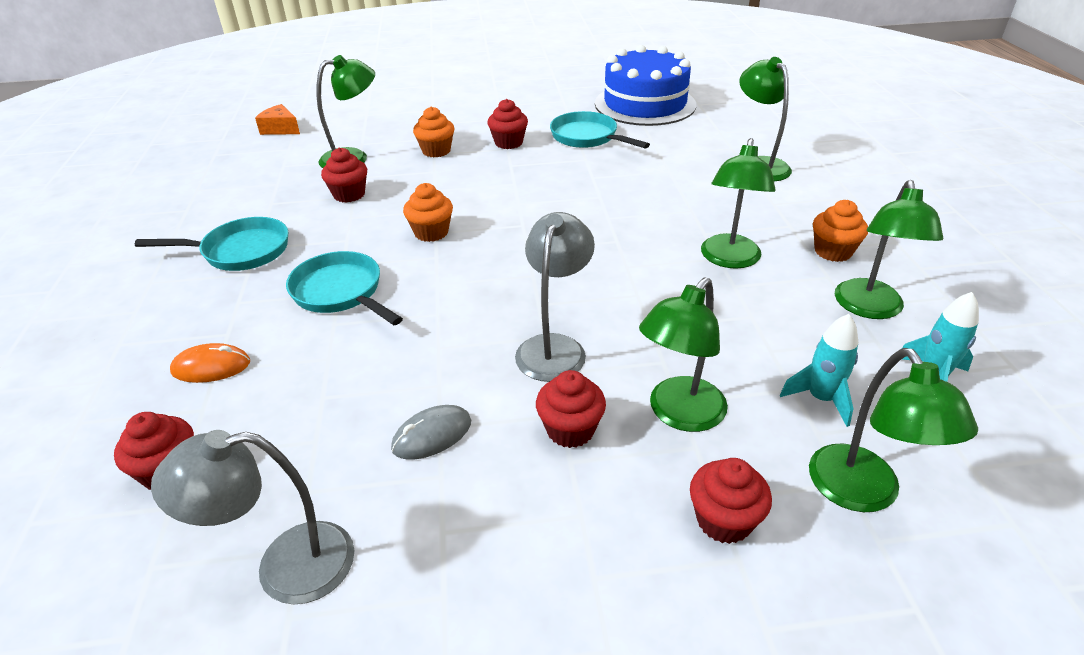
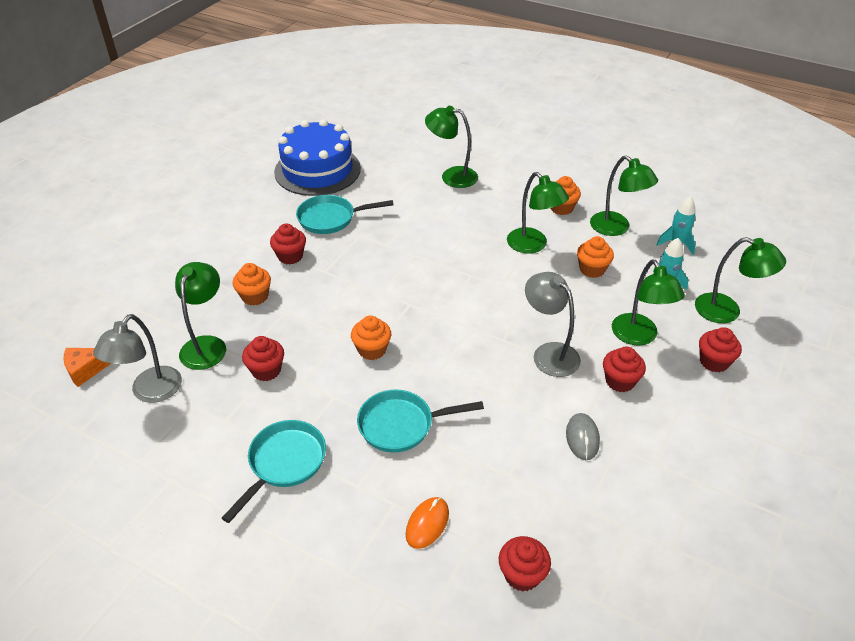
camera: 55 degrees left, 5 degrees up
(285, 566) = (638, 538): grey lamp -> grey lamp (150, 392)
(755, 320) = (592, 269): none -> orange cupcake

